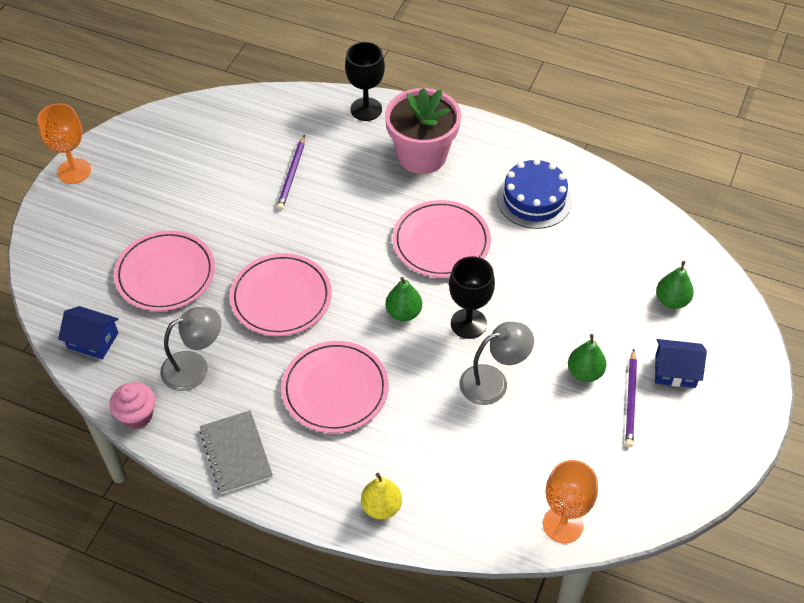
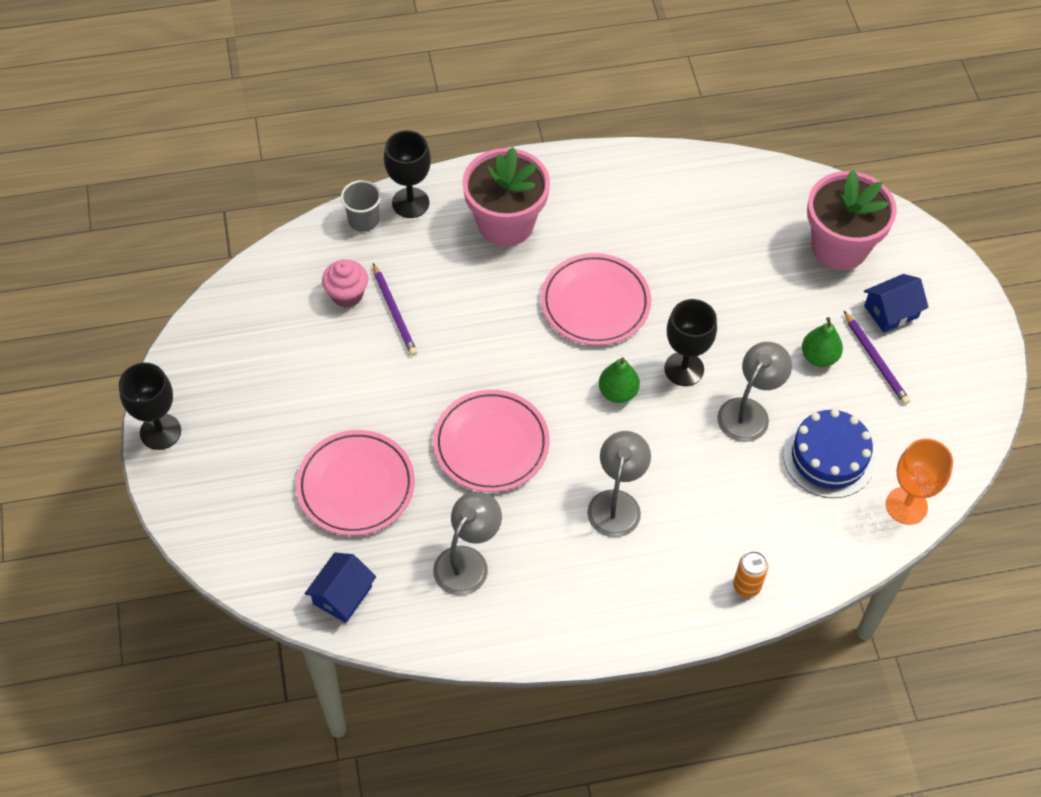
camera: 35 degrees left, 5 degrees up
(74, 171) = (160, 432): orange goblet -> black goblet
(93, 340) = (342, 595): blue house -> blue house turned 45 degrees counterclockwise
(137, 416) = (453, 641): pink cupcake -> pink cupcake (347, 295)
(236, 453) = (577, 618): grey notebook -> none
(324, 105) = (363, 220): none -> grey cup
(335, 389) = (616, 503): pink plate -> grey lamp
(381, 507) = (746, 586): yellow pear -> orange can
(534, 199) = (645, 213): blue cake -> blue cake (828, 457)
(672, 300) = (839, 246): green pear -> pink flower pot

